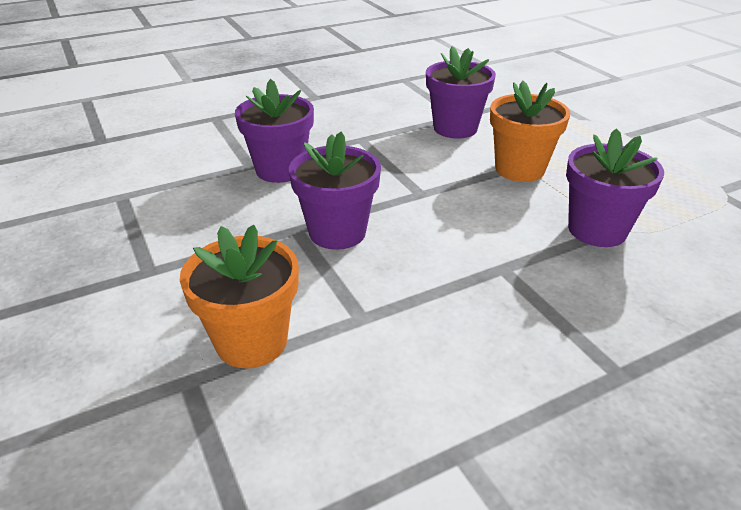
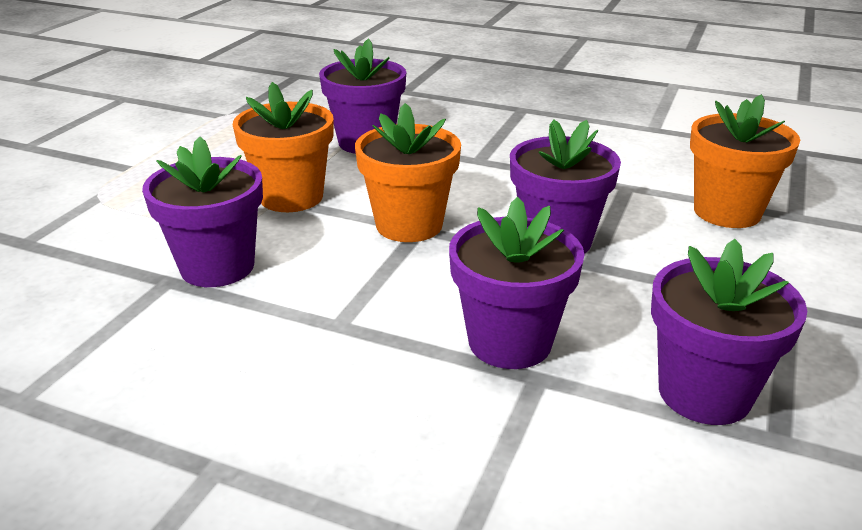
camera: 130 degrees left, 5 degrees down
(168, 196) = (704, 393): none -> purple flower pot
(430, 192) = (409, 225): none -> orange flower pot

